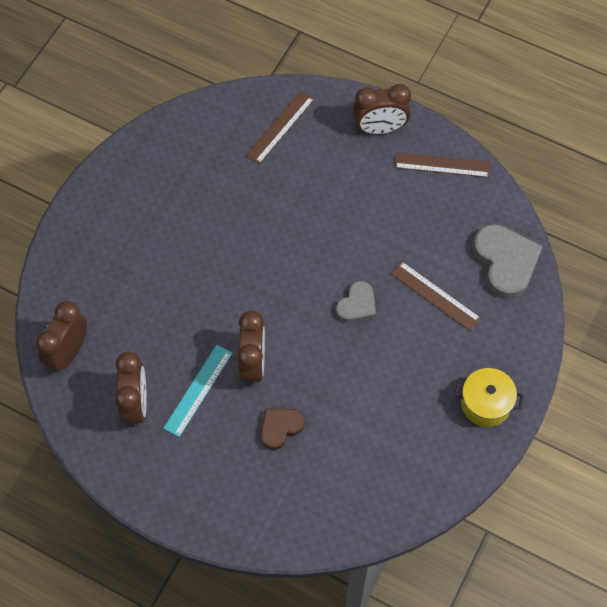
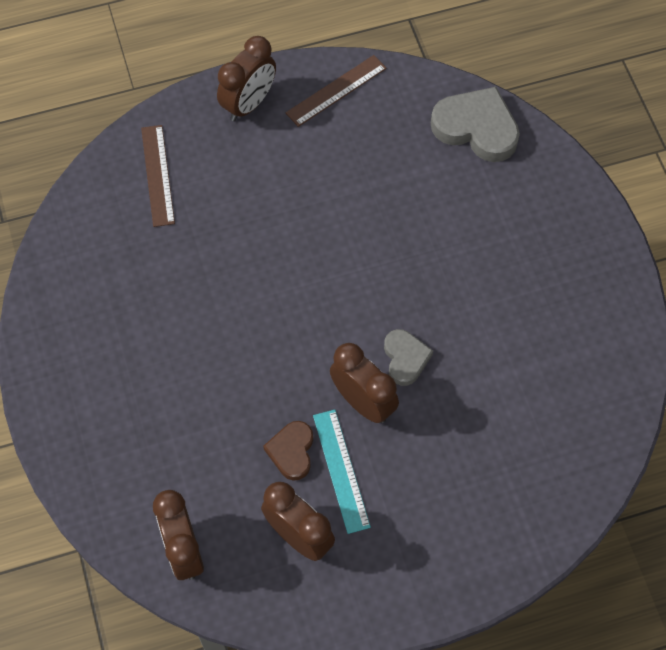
camera: 45 degrees left, 0 degrees up
(280, 428) = (447, 435): brown heart -> brown heart (291, 451)
(357, 305) = (395, 270): grey heart -> grey heart (405, 358)
(435, 296) = (450, 205): brown ruler -> none
(485, 403) = (587, 257): yellow pot -> none

